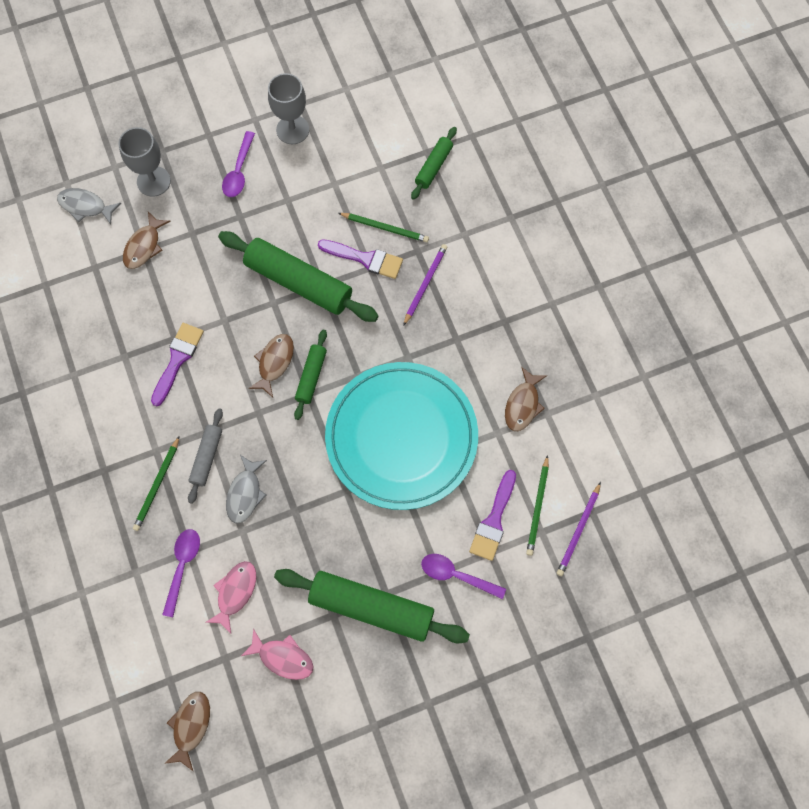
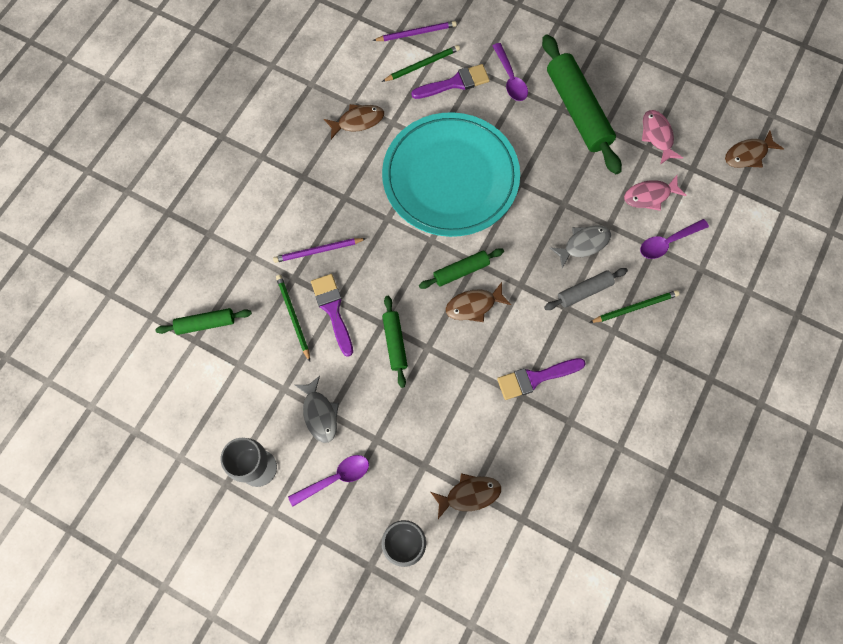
camera: 130 degrees left, 0 degrees up
(85, 206) = (478, 583): grey fish -> grey fish (319, 413)
(298, 282) = (395, 343): green rolling pin -> green rolling pin, size x0.52

